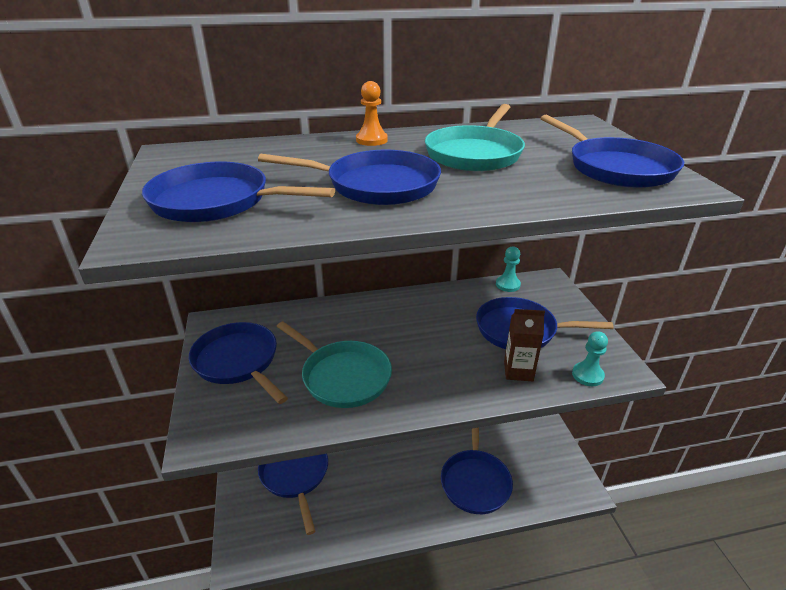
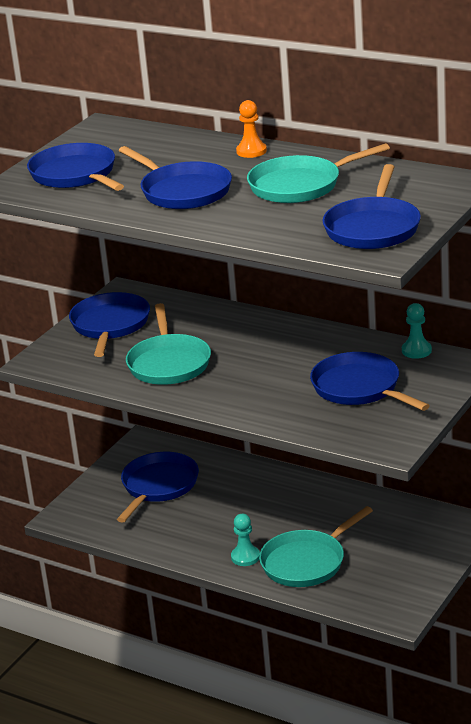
camera: 45 degrees right, 5 degrees down
(475, 481) = (306, 562): blue pan -> turquoise pan
(518, 371) = (304, 412): brown carton -> none
(587, 375) = (355, 437): turquoise pawn -> turquoise pawn (245, 557)

